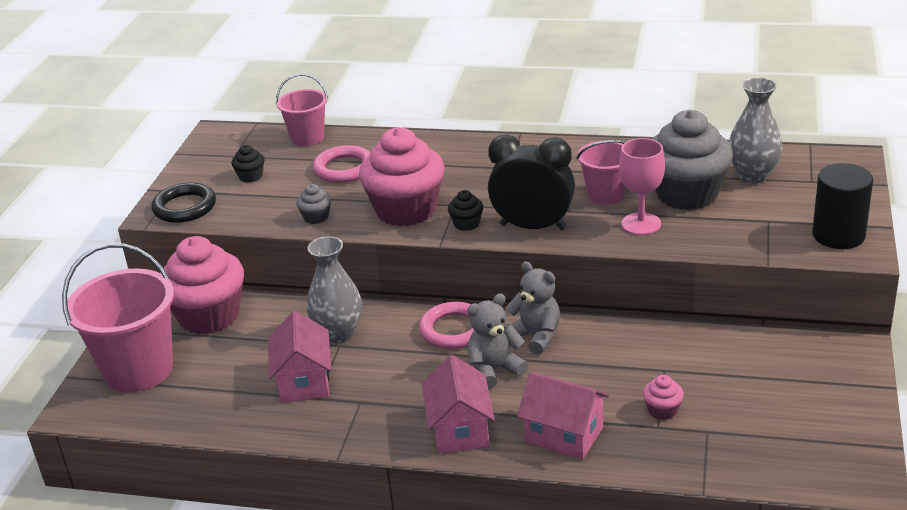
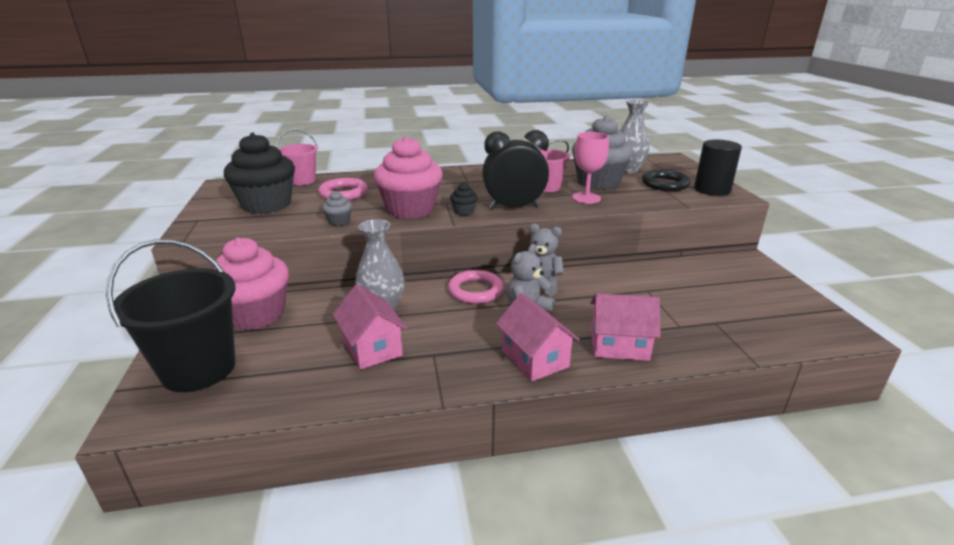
camera: 25 degrees left, 5 degrees down
(138, 370) = (198, 369): pink bucket -> black bucket
(184, 207) = (214, 228): black ring -> black ring (665, 184)
(250, 176) = (266, 205): black cupcake -> black cupcake, size x2.42
(662, 410) = (672, 315): pink cupcake -> none

